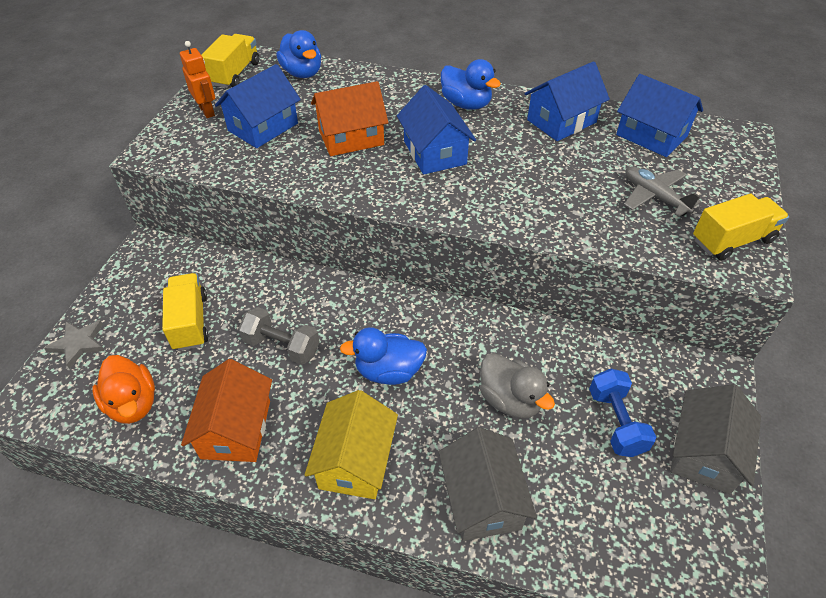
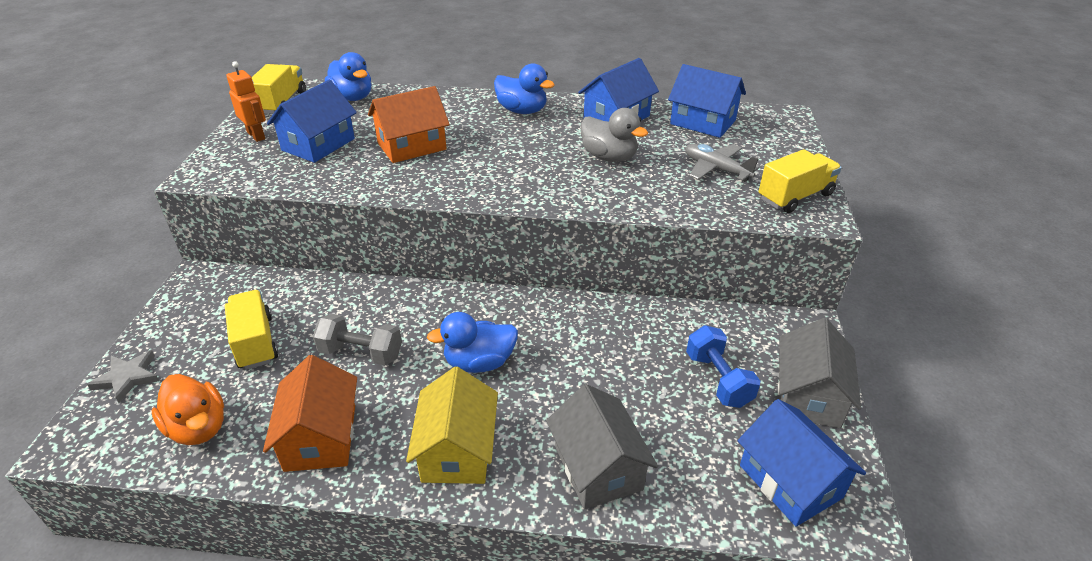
camera: 10 degrees left, 10 degrees down
(434, 152) = (498, 151): blue house -> blue house (790, 481)
(510, 400) = (609, 373): grey duck -> grey duck (609, 157)

